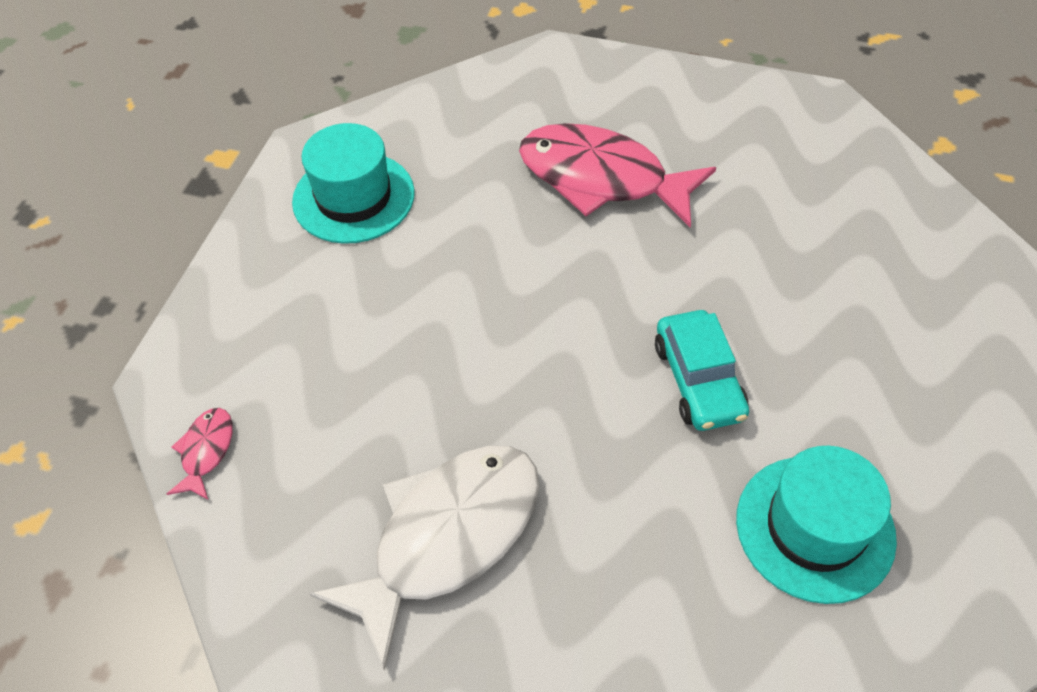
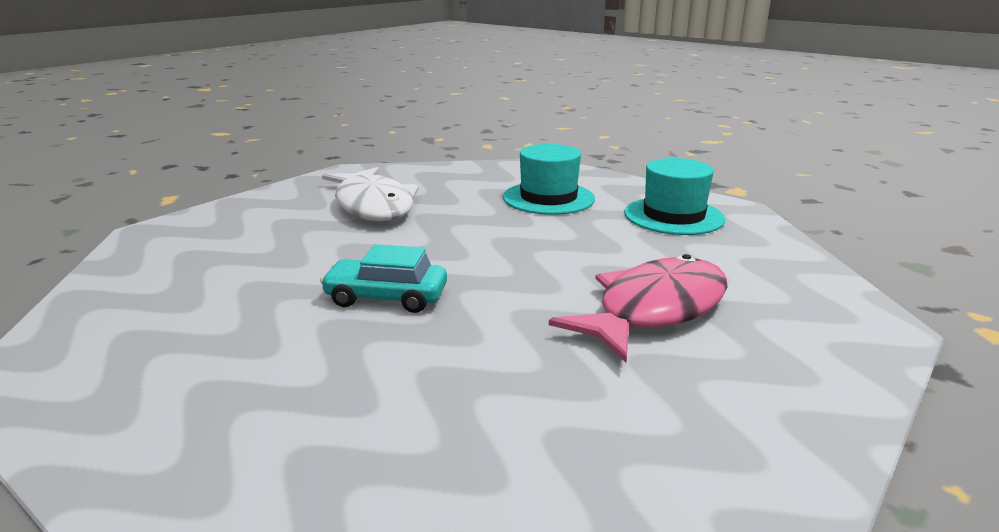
camera: 110 degrees right, 30 degrees down
(206, 451) = (491, 168): pink fish -> none
(815, 528) = (215, 306): turquoise hat -> turquoise hat (548, 198)

